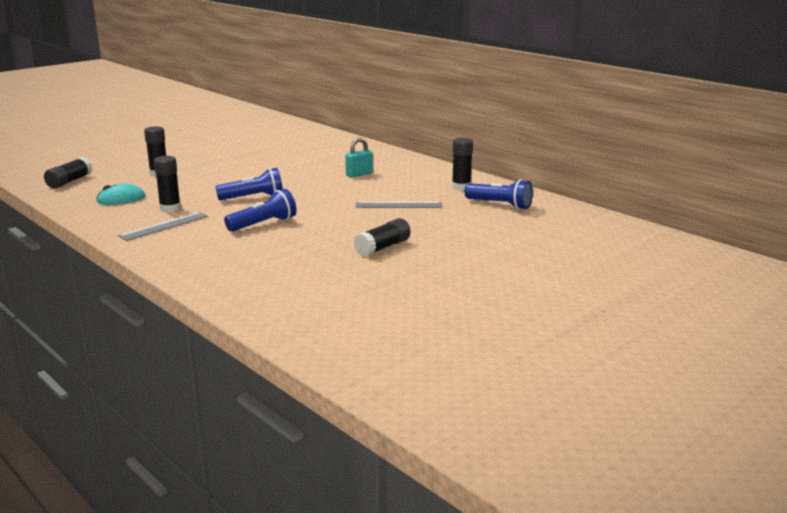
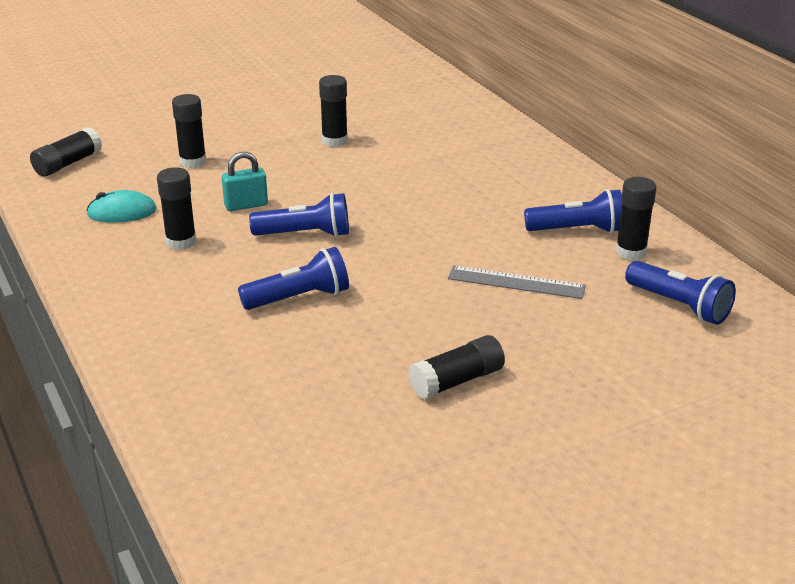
camera: 15 degrees right, 10 degrees up
(164, 226) = (159, 281): grey ruler -> none
(251, 157) = (334, 141): none -> black glue stick
(359, 174) = (480, 201): turquoise padlock -> turquoise padlock (246, 205)
(425, 181) = (577, 230): none -> blue flashlight

